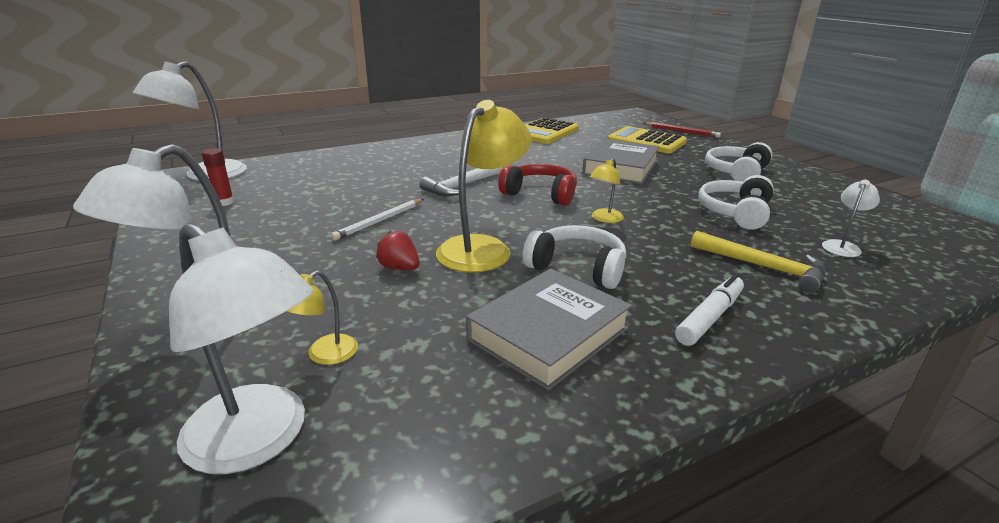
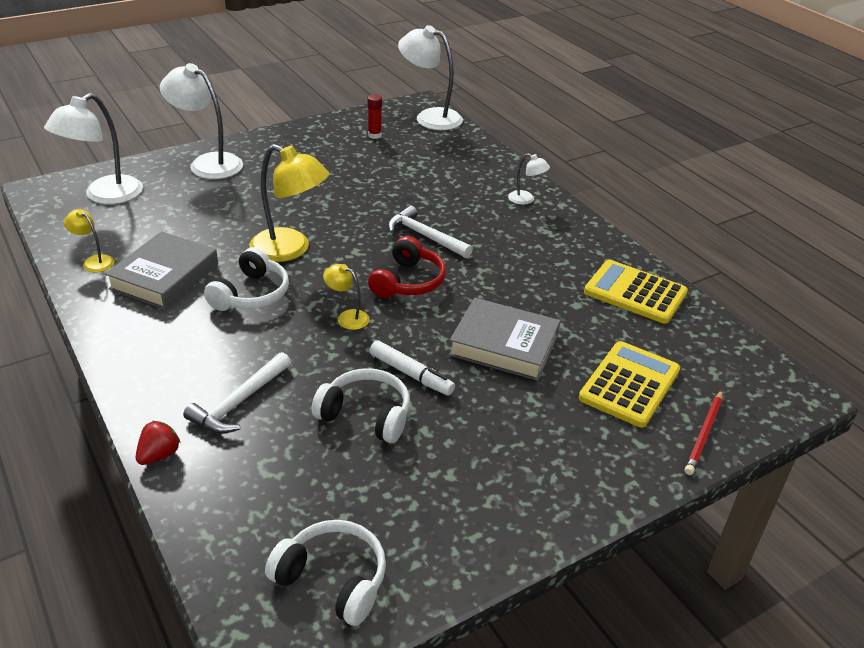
camera: 85 degrees right, 10 degrees up
(324, 355) = (165, 202): yellow lamp -> yellow lamp (94, 261)
(379, 221) = (340, 201): white pencil -> none
(399, 268) = (261, 216): red strawberry -> red strawberry (159, 455)
(548, 334) = (165, 276): grey book -> grey book turned 75 degrees clockwise
(709, 317) = (166, 351): white marker -> white marker (411, 374)
(736, 173) = (507, 451): white headphones -> white headphones (333, 579)
(763, 267) = (239, 402): yellow hammer -> white hammer
(842, 246) = (278, 479): white lamp -> white lamp (526, 200)

